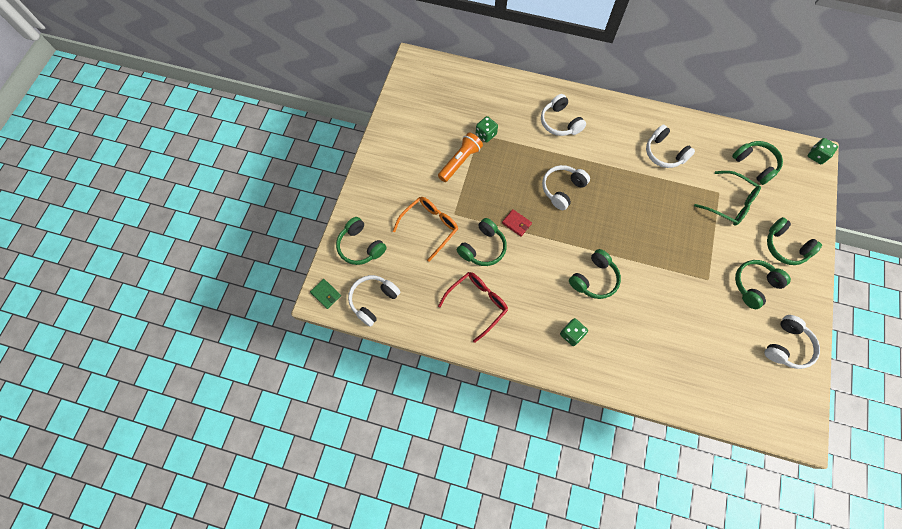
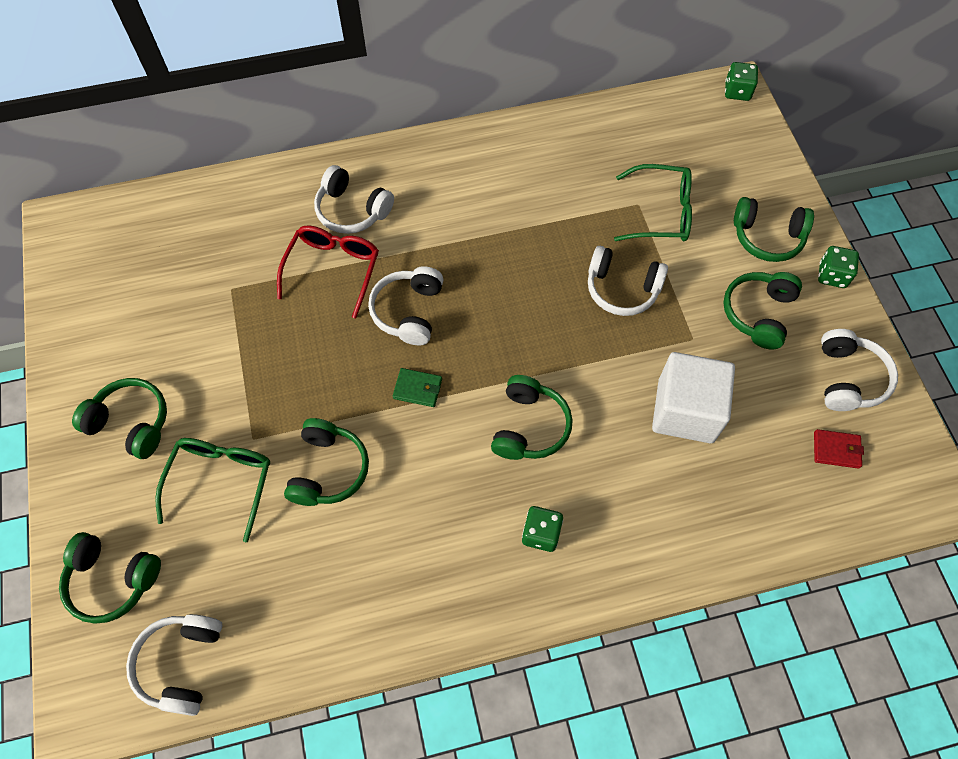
camera: 30 degrees left, 5 degrees down
(326, 294) = (87, 702): green wallet -> green wallet (417, 389)
(430, 226) = (221, 481): orange glasses -> green glasses
(460, 161) = (220, 348): orange flashlight -> none
(477, 303) = (366, 567): red glasses -> red glasses (333, 269)
(486, 134) = (242, 284): green dice -> green dice (832, 275)
(516, 223) = (363, 402): red wallet -> red wallet (836, 450)
(664, 153) = (531, 184): white headphones -> white headphones (622, 288)
(682, 314) = (685, 411): none -> white cube
(754, 165) = (664, 142): green headphones -> green headphones (131, 423)

